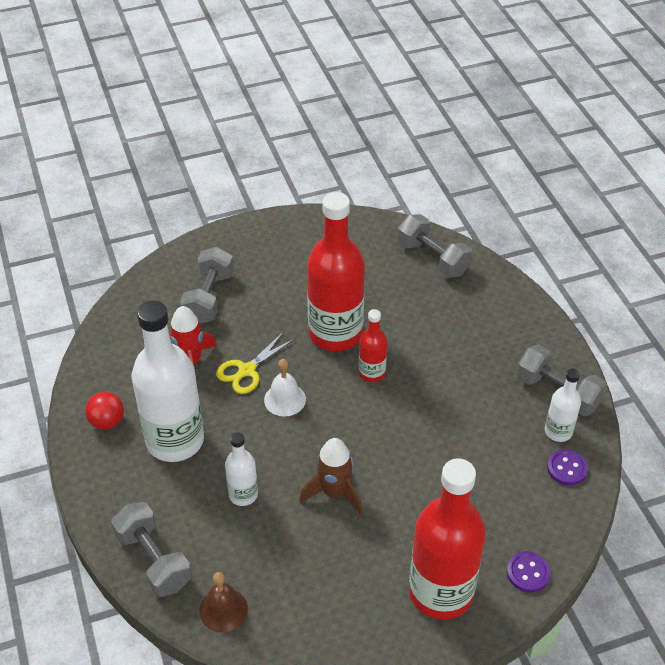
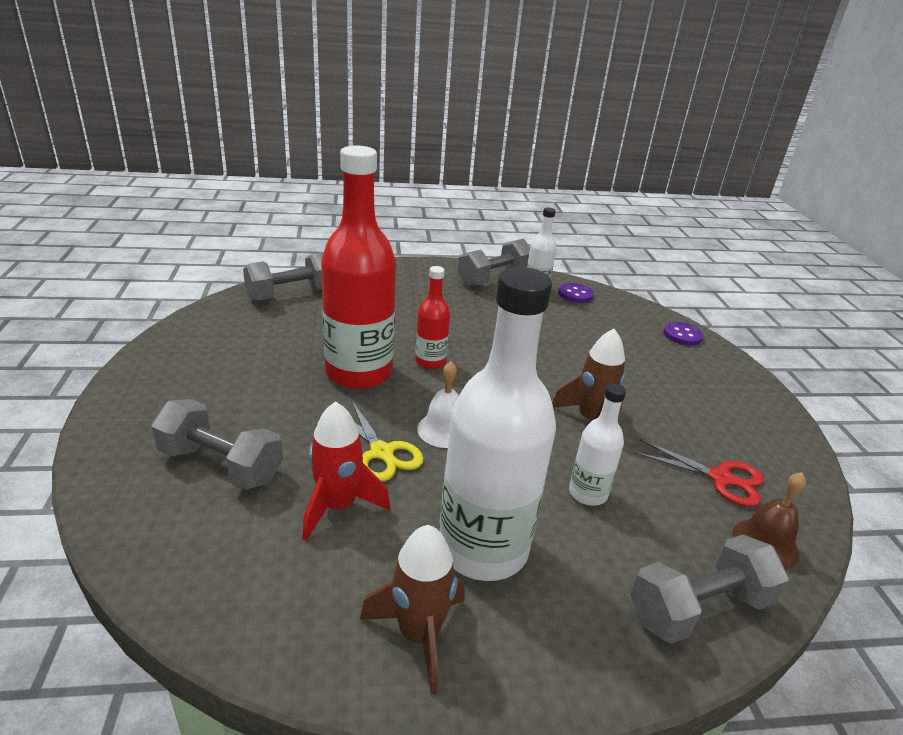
camera: 80 degrees left, 15 degrees down
(107, 422) = (419, 634): red ball -> brown rocket
(290, 586) = (720, 478): none -> red scissors
(441, 592) = (710, 381): red bottle -> none

